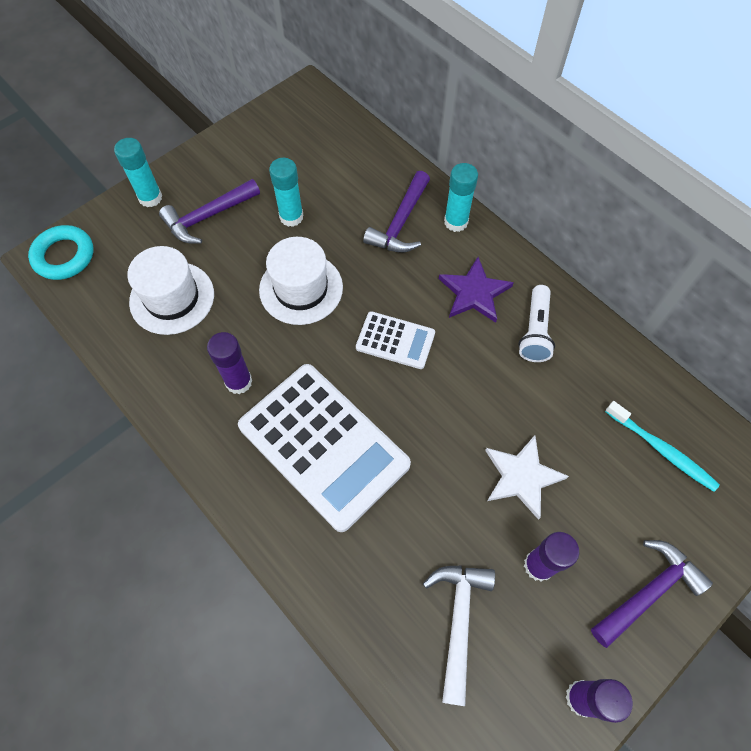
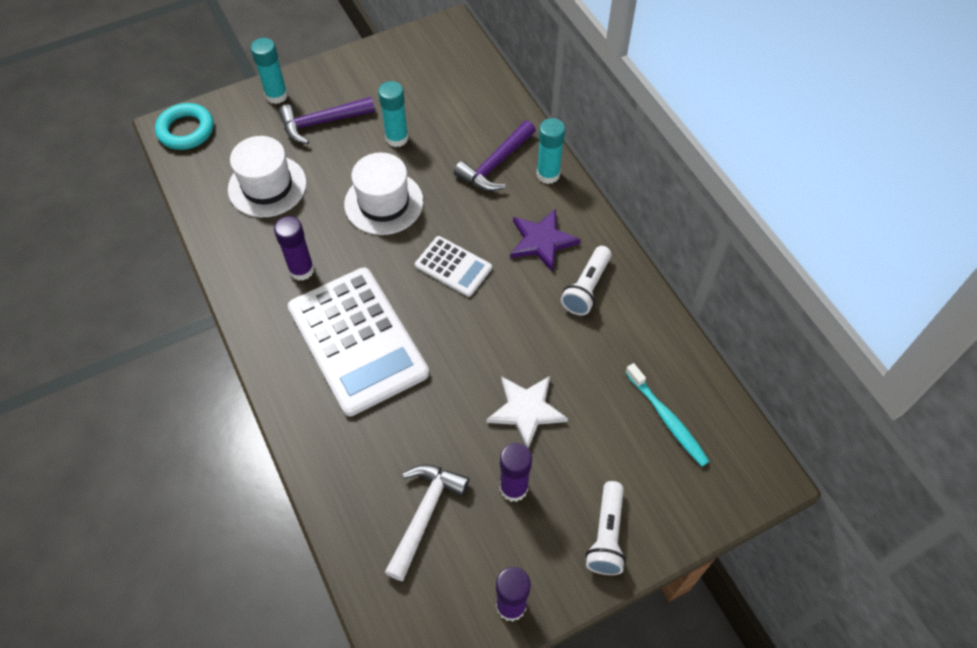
camera: 15 degrees right, 5 degrees down
(648, 591) = (606, 535): purple hammer -> white flashlight

